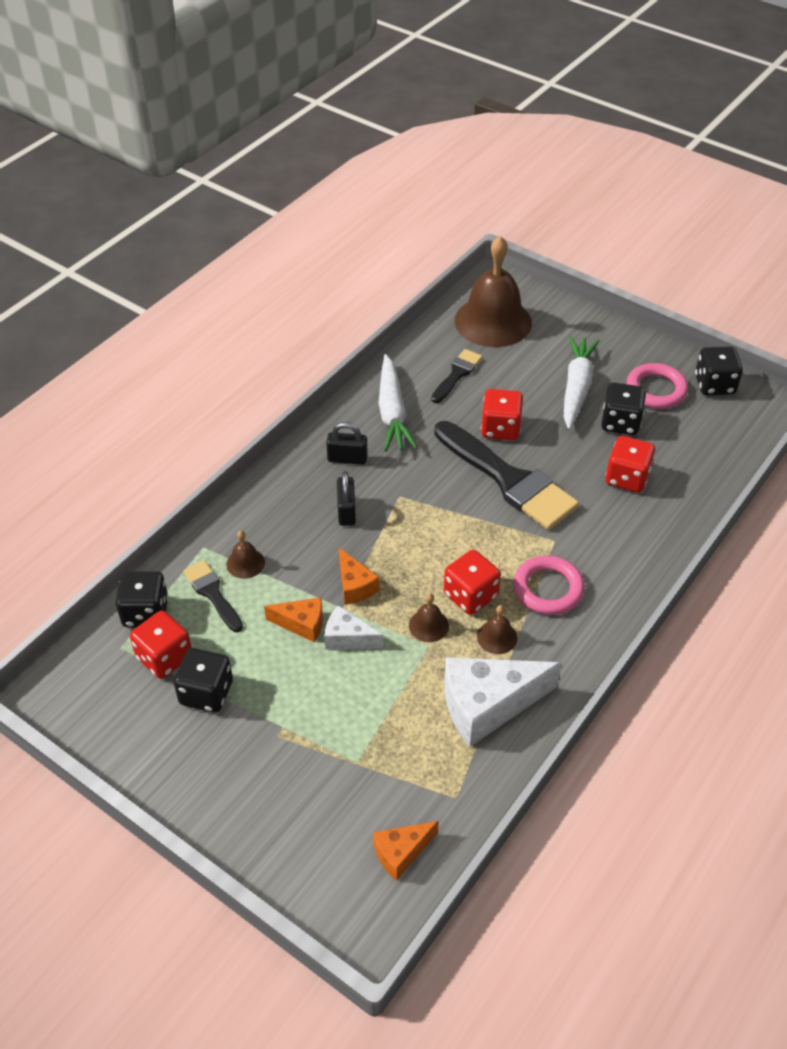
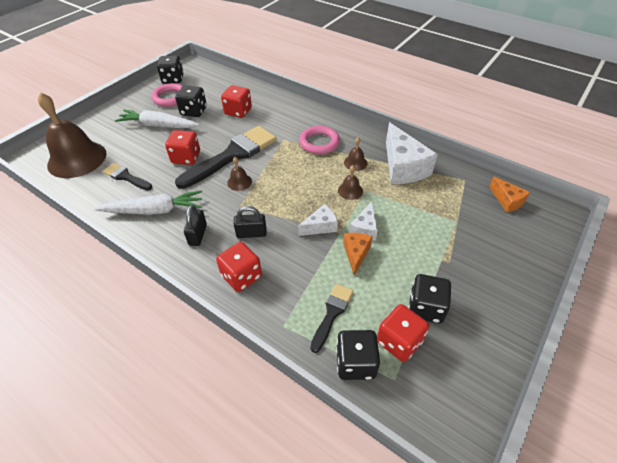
camera: 90 degrees left, 0 degrees up
(212, 593) = (332, 313): black brush -> black brush turned 150 degrees clockwise
(245, 563) = (300, 293): brown bell -> brown bell (239, 182)
(355, 586) = (320, 226): orange cheese -> white cheese
(470, 595) = (325, 173): red dice -> red dice (241, 276)

